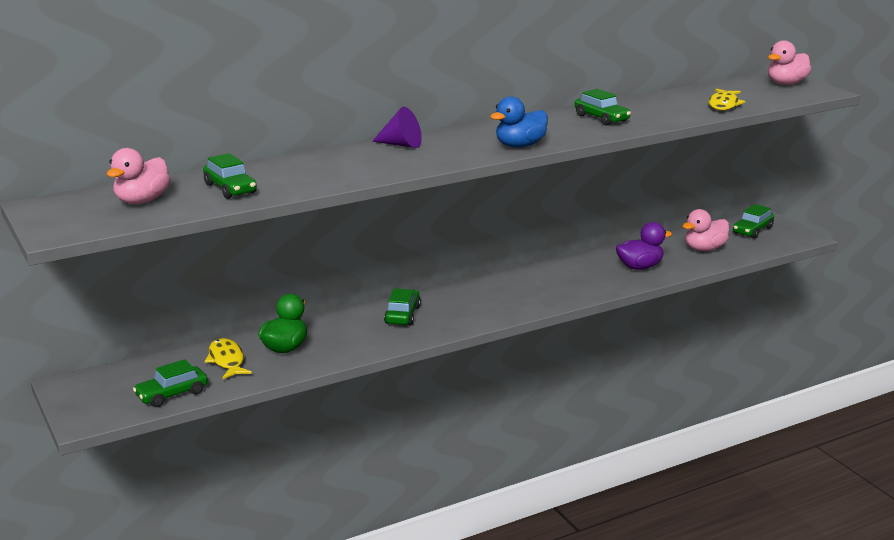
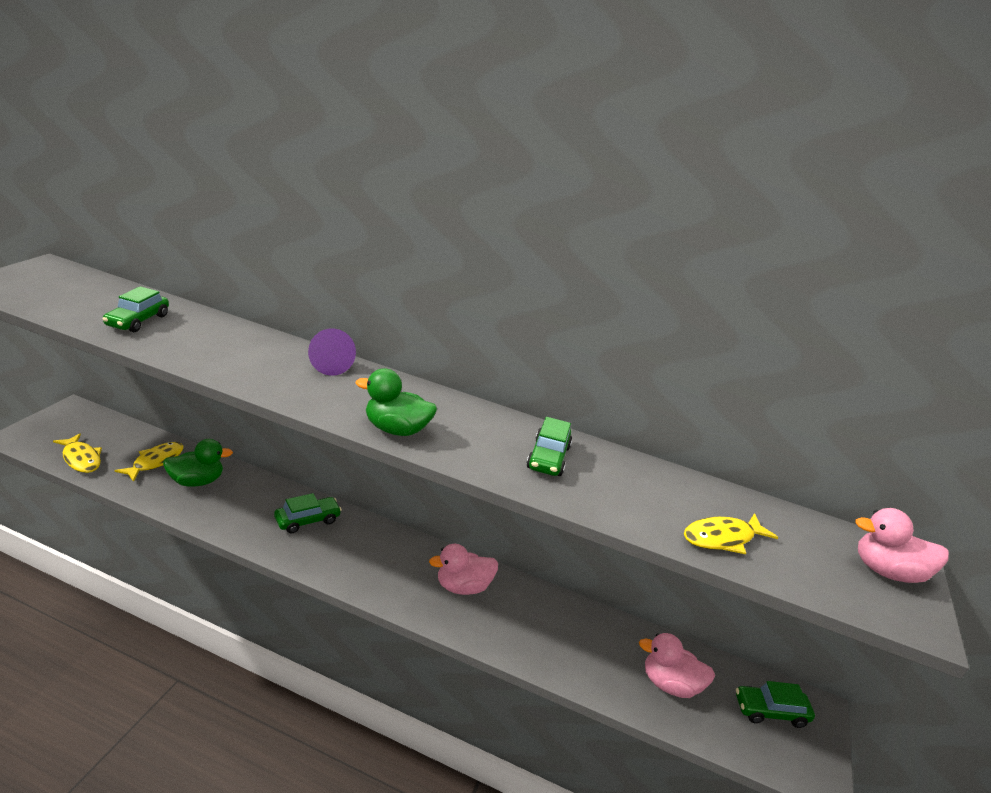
camera: 45 degrees right, 5 degrees up
(142, 201) = (82, 296): pink duck -> pink duck (463, 587)
(172, 394) = (81, 459): green car -> yellow fish
(520, 146) = (396, 430): blue duck -> green duck
(640, 267) = (564, 645): purple duck -> none

